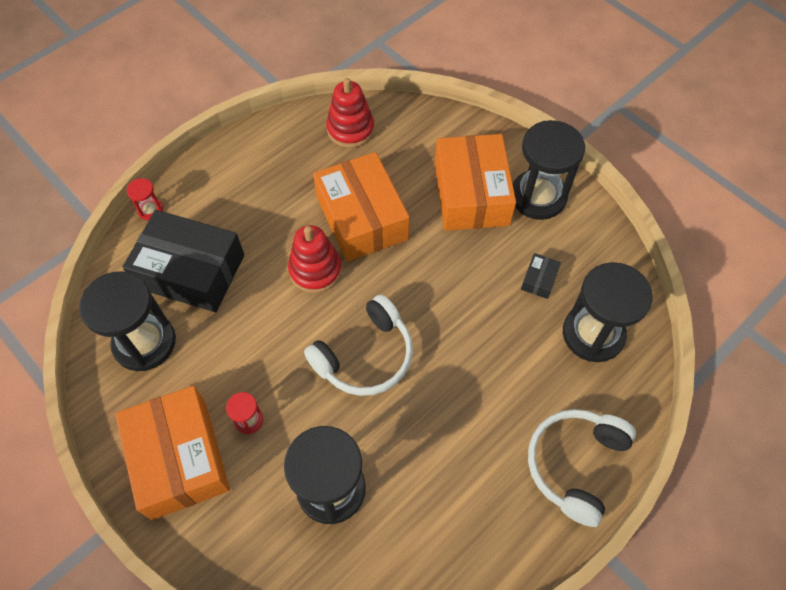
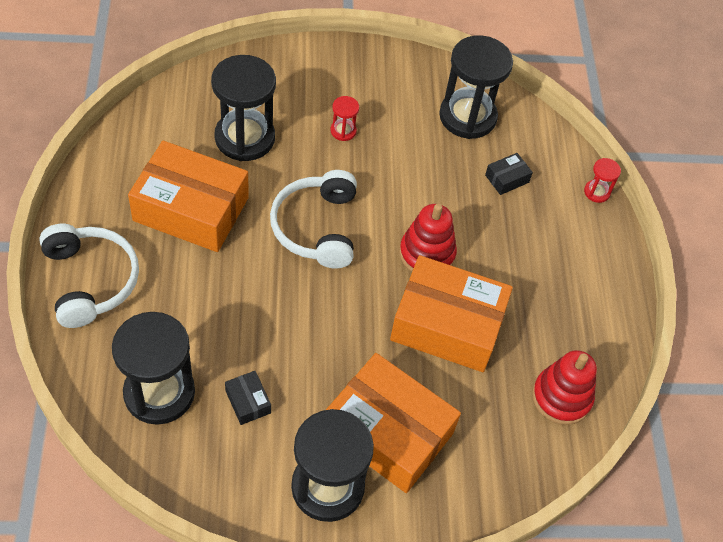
camera: 125 degrees right, 5 degrees down
(179, 458) = (356, 82): orange box -> orange box (191, 209)
(191, 271) = (507, 179): black box -> black box, size x0.40

